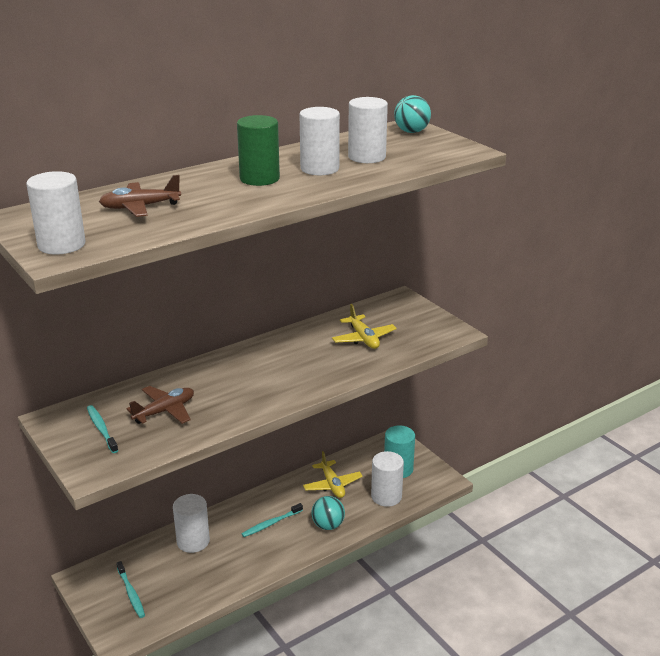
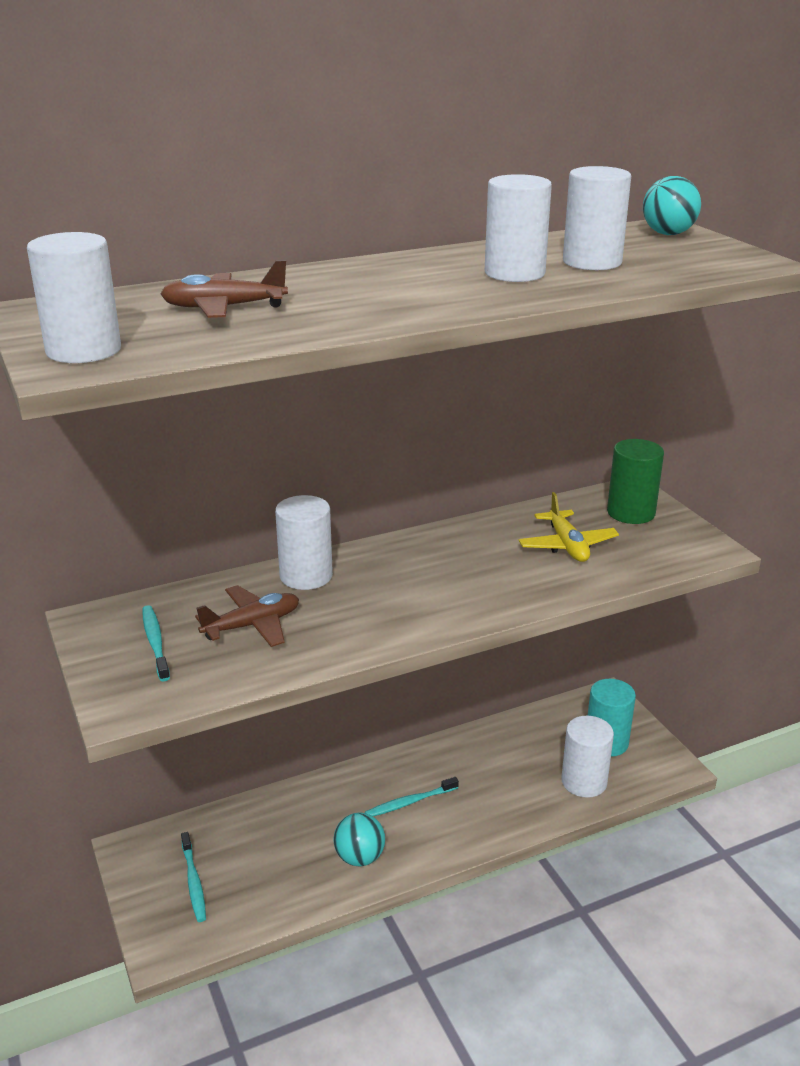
camera: 10 degrees right, 0 degrees up
(193, 541) = (295, 815): white cylinder -> white cylinder (306, 576)
(259, 179) = (418, 281): green cylinder -> green cylinder (631, 513)
(328, 525) = (492, 815): turquoise ball -> turquoise ball (359, 857)
(332, 485) = (506, 755): yellow plane -> none

